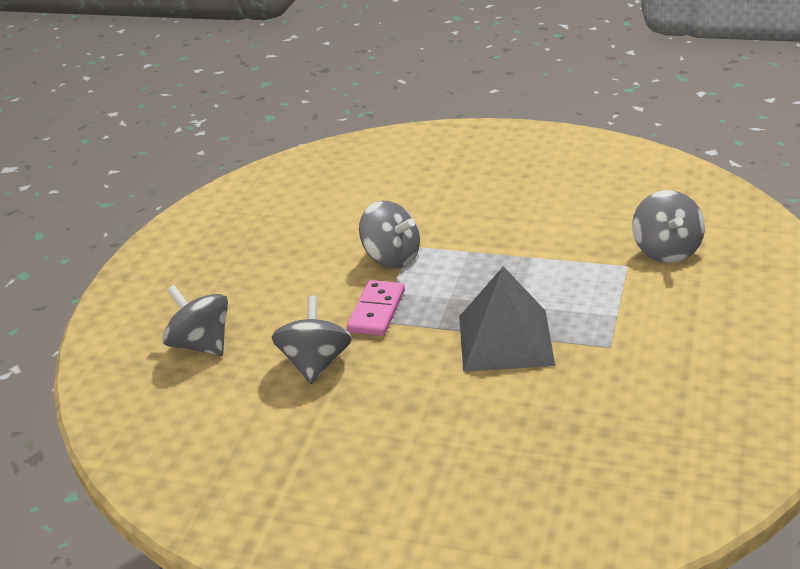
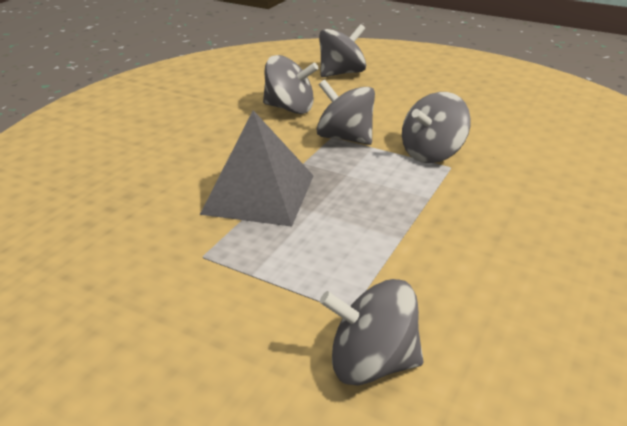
camera: 100 degrees right, 0 degrees up
(377, 311) = (345, 138): pink domino -> grey spinning top

